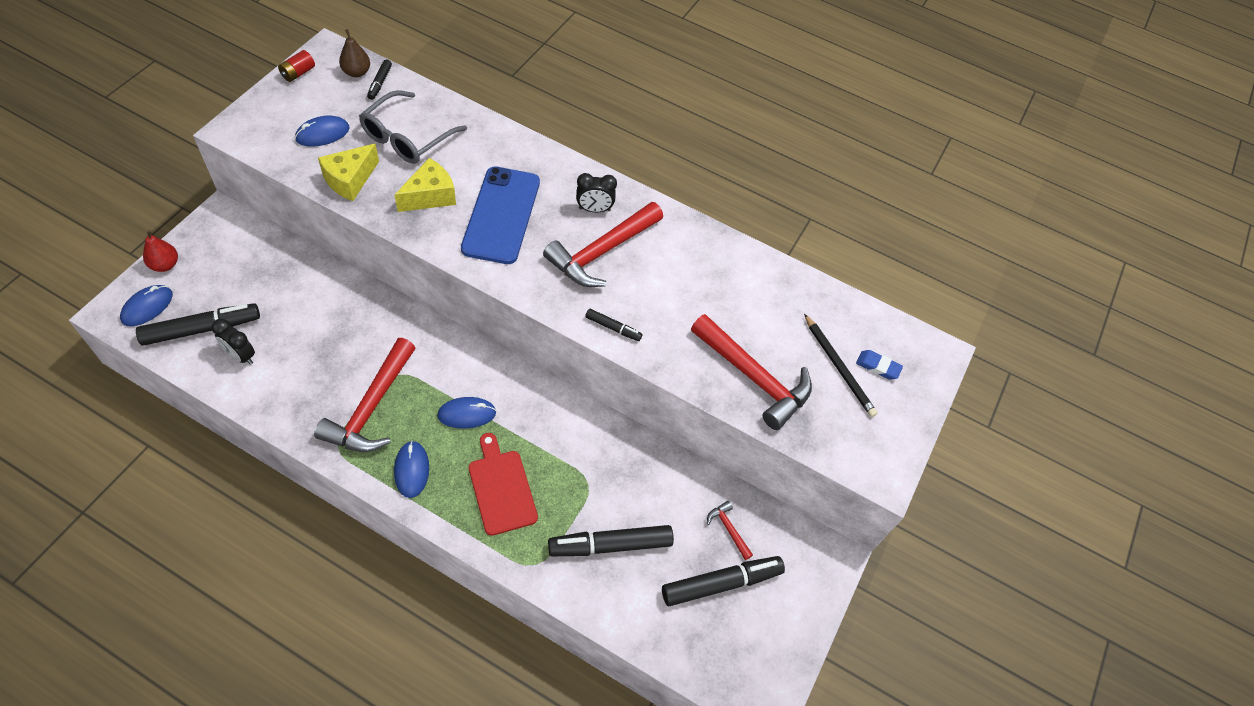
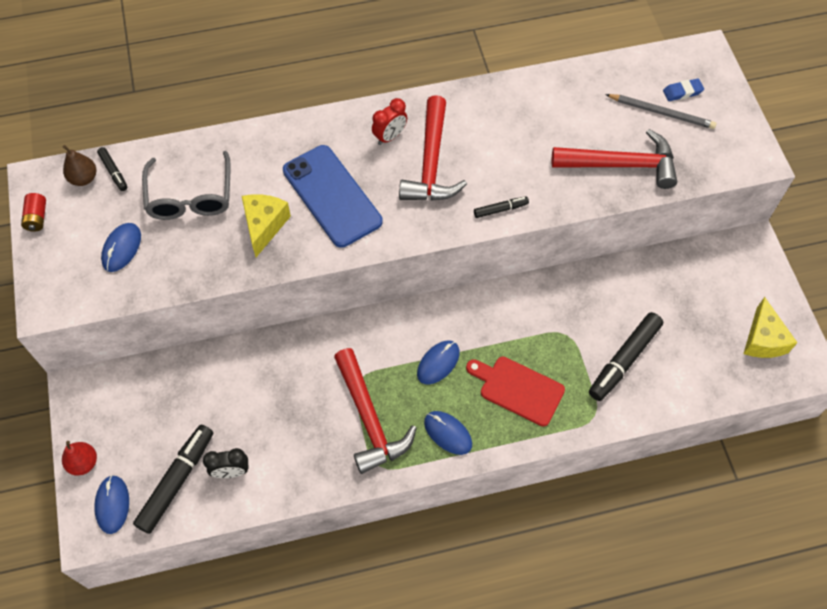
camera: 35 degrees left, 5 degrees up
(350, 180) = (189, 265): yellow cheese -> yellow cheese (763, 339)
(594, 209) = (390, 136): black clock -> red clock
(721, 583) = (711, 321): black marker -> none
(728, 529) = (679, 283): red hammer -> none
(839, 367) = (661, 113): black pencil -> grey pencil

